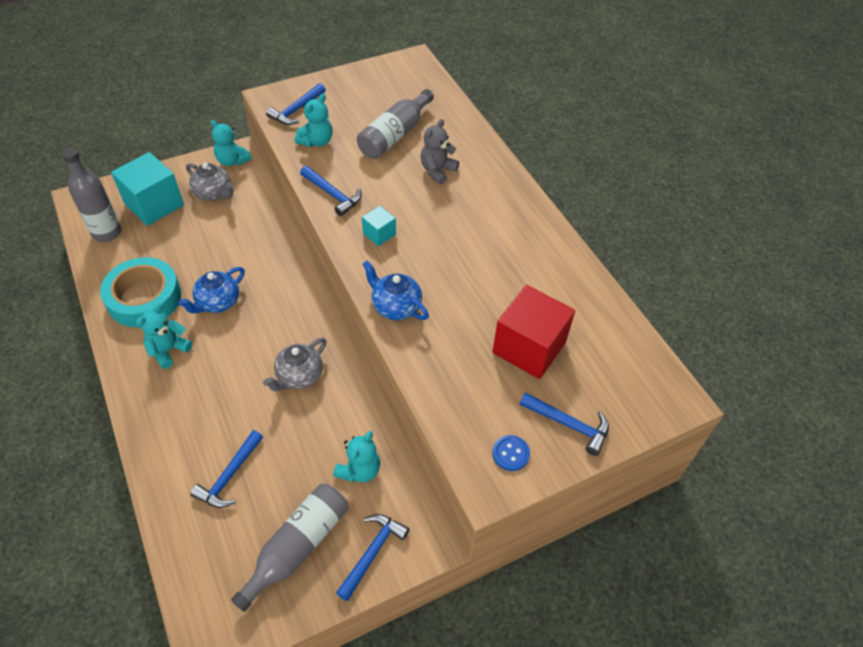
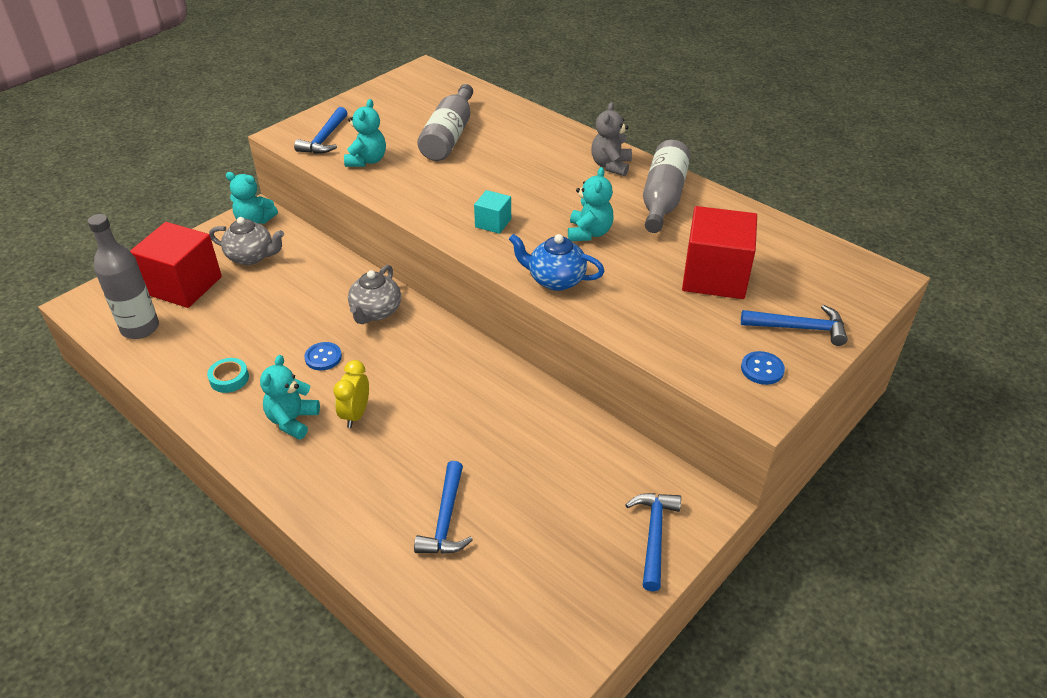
camera: 20 degrees left, 10 degrees down
(144, 298) = (229, 379): turquoise tape -> turquoise tape, size x0.42
(154, 204) = (184, 285): turquoise cube -> red cube
(214, 361) = (356, 414): none -> yellow clock
(218, 302) = (323, 357): blue teapot -> blue button
(297, 547) = (569, 560): grey bottle -> grey bottle (663, 198)
(299, 376) = (464, 398): grey teapot -> grey teapot (376, 312)
(333, 195) = (418, 202): blue hammer -> none
(359, 470) = (588, 464): turquoise teddy bear -> turquoise teddy bear (589, 233)
(437, 171) = (516, 155): grey teddy bear -> grey teddy bear (611, 166)

